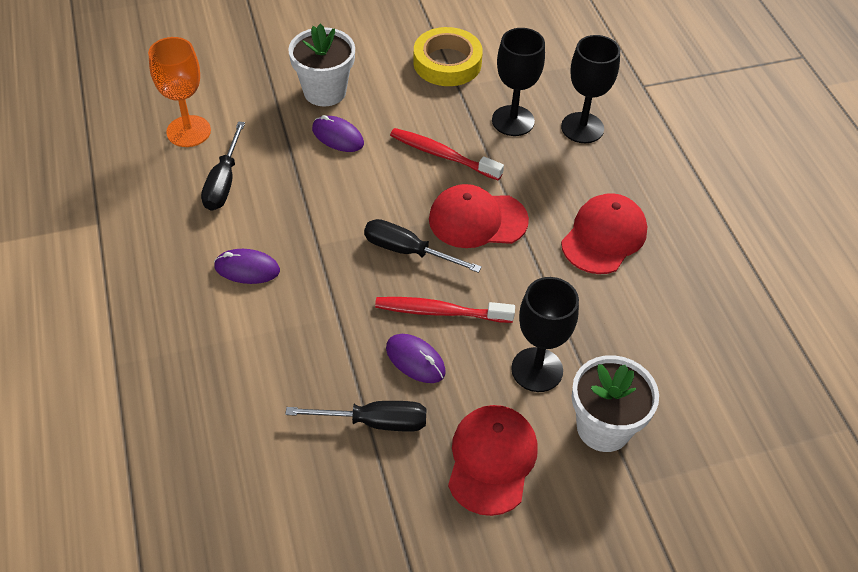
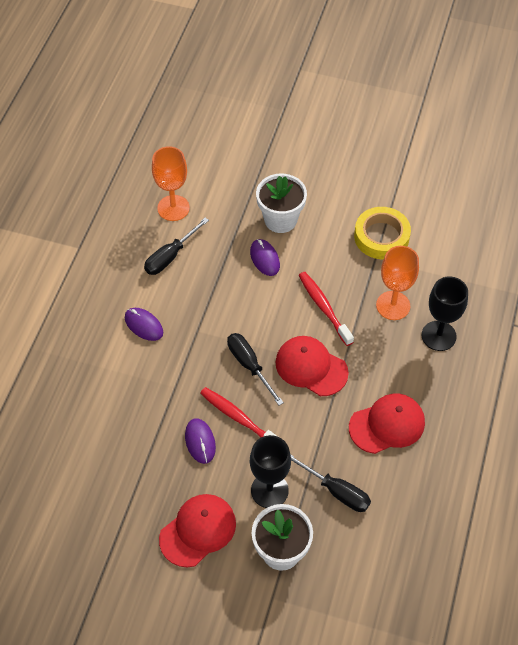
camera: 35 degrees right, 5 degrees up
(375, 422) = (148, 467): black screwdriver -> black screwdriver (336, 491)
(513, 121) = (393, 305): black goblet -> orange goblet

